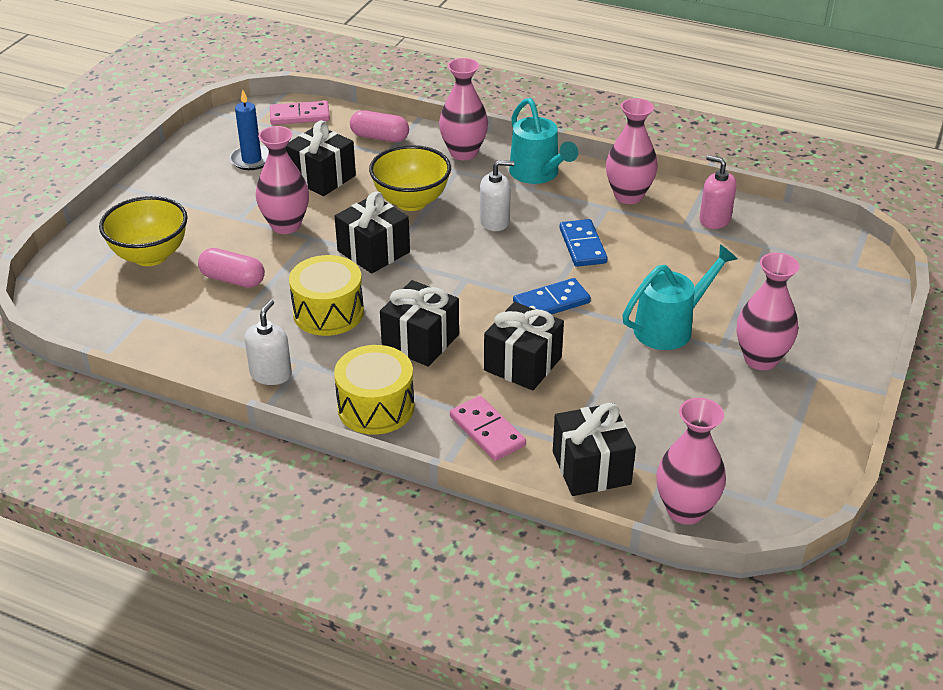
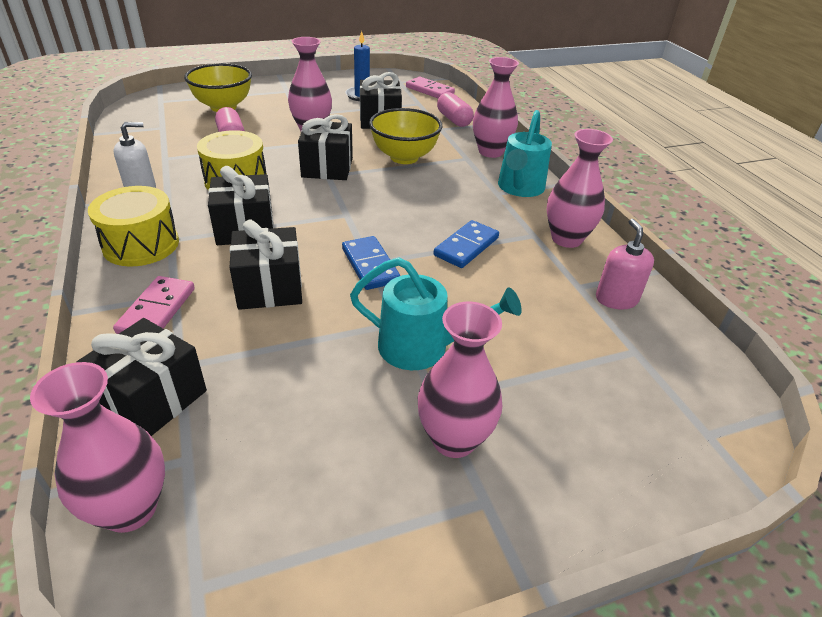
camera: 45 degrees right, 0 degrees up
(495, 221) = (434, 196): white soap dispenser -> none
(551, 303) = (370, 265): blue domino -> blue domino turned 45 degrees clockwise

